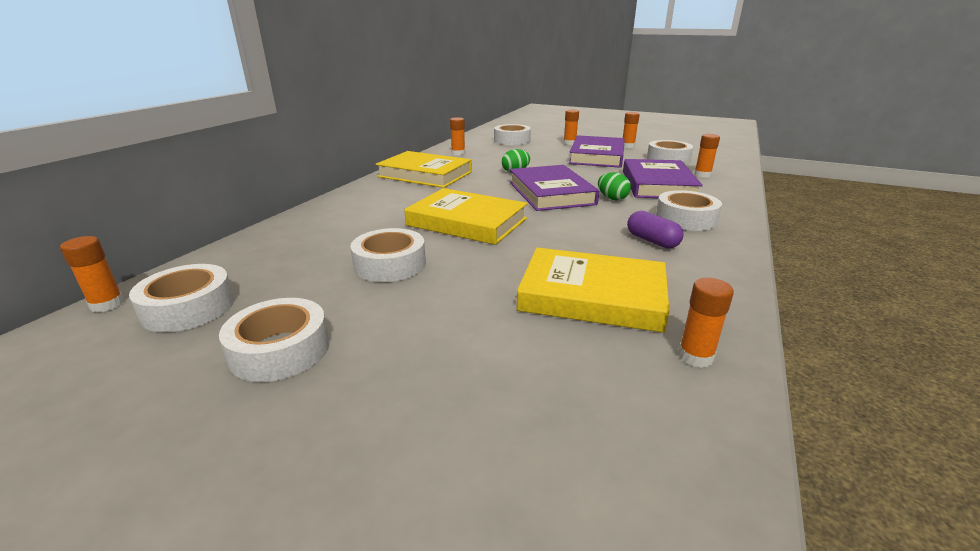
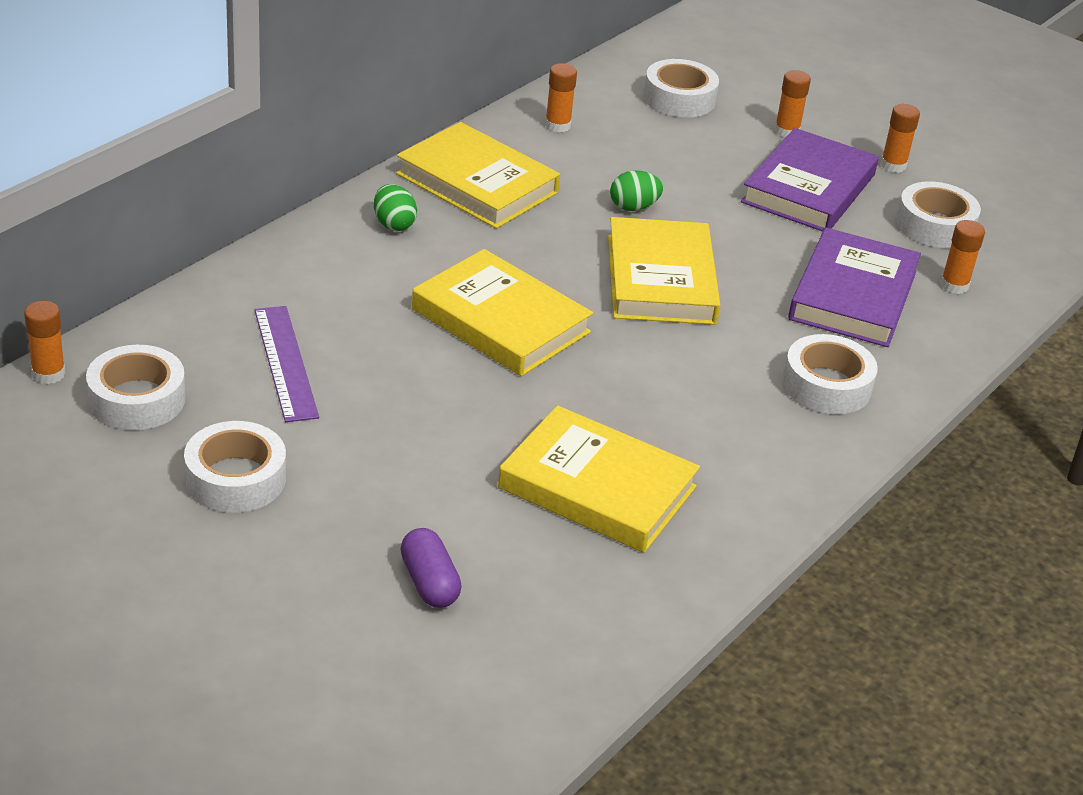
camera: 10 degrees right, 10 degrees up
(320, 265) = (286, 362): none -> purple ruler
(390, 264) = (372, 382): white tape -> none
(551, 193) = (661, 279): purple book -> yellow book
(612, 198) = (750, 314): green egg -> green egg (393, 224)
(652, 241) = (740, 418): purple capsule -> purple capsule (429, 582)
(695, 356) = (654, 586): orange glue stick -> none

